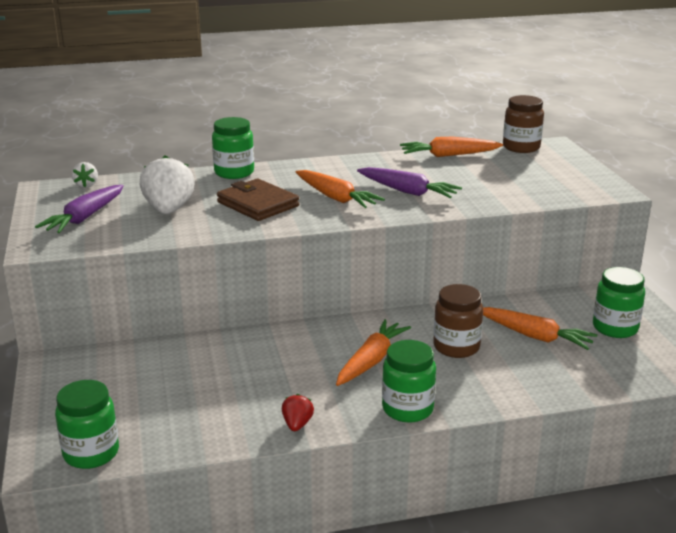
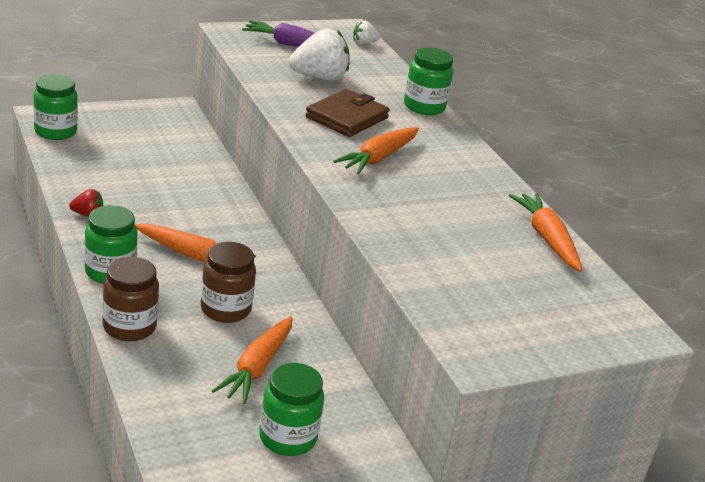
camera: 75 degrees right, 5 degrees up
(407, 191) = (413, 201): purple carrot -> none
(521, 147) = (612, 300): brown jar -> brown jar (129, 327)

